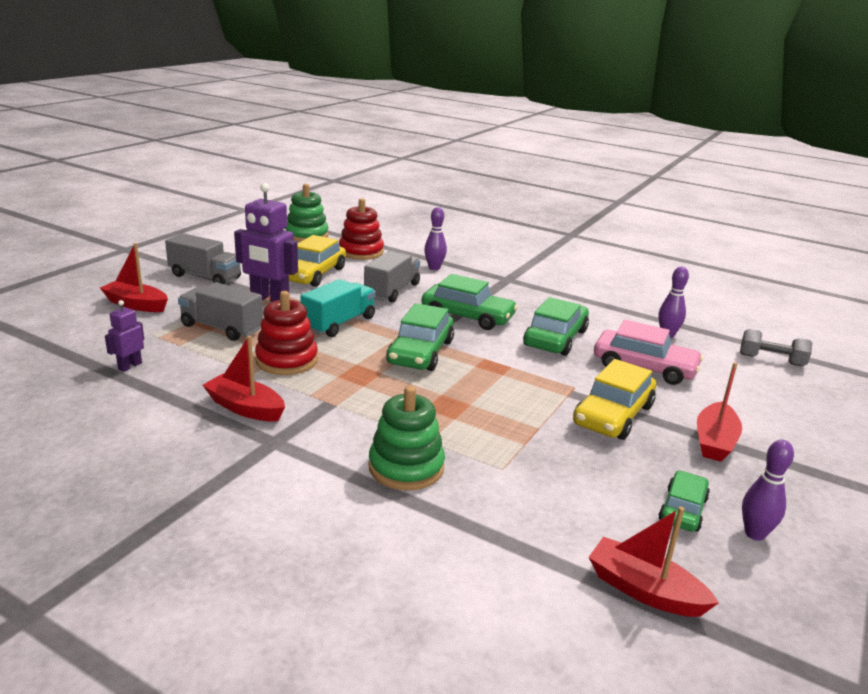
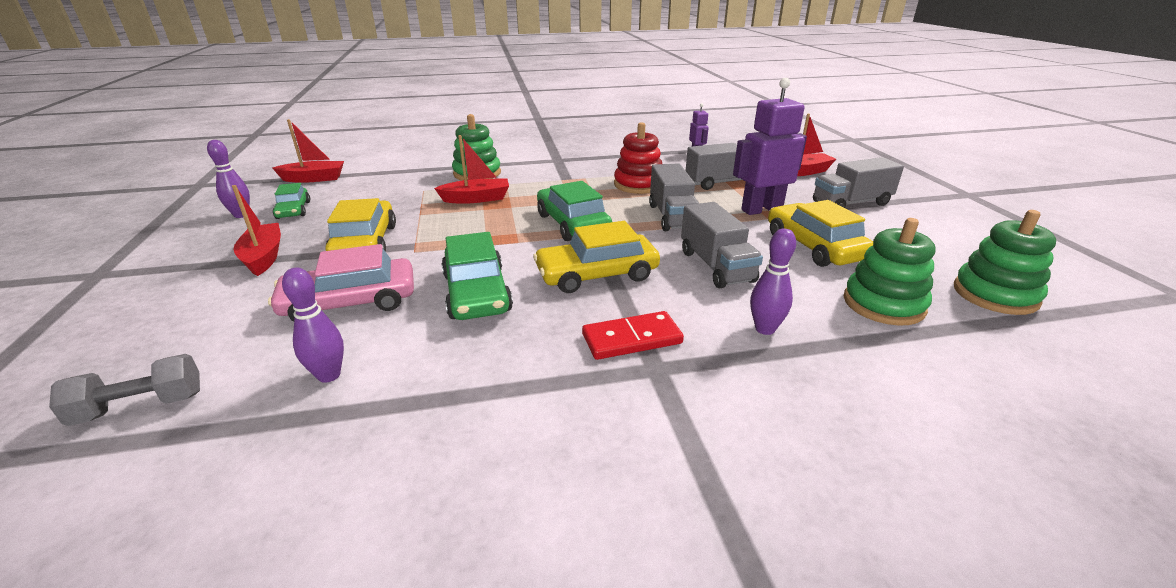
camera: 140 degrees right, 5 degrees up
(245, 408) = (600, 163): red boat -> red boat (476, 199)
(339, 323) = (672, 216): turquoise truck -> grey truck
(361, 252) = (883, 304): red stacking toy -> green stacking toy
(467, 316) = (597, 274): green car -> yellow car
(500, 289) = (631, 339): none -> red domino

